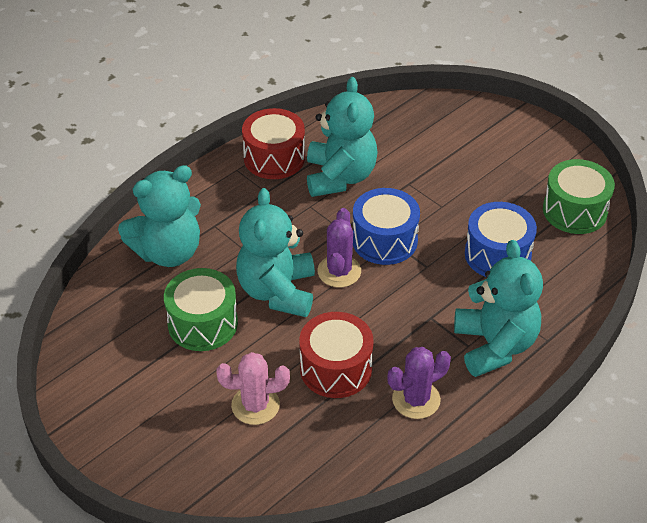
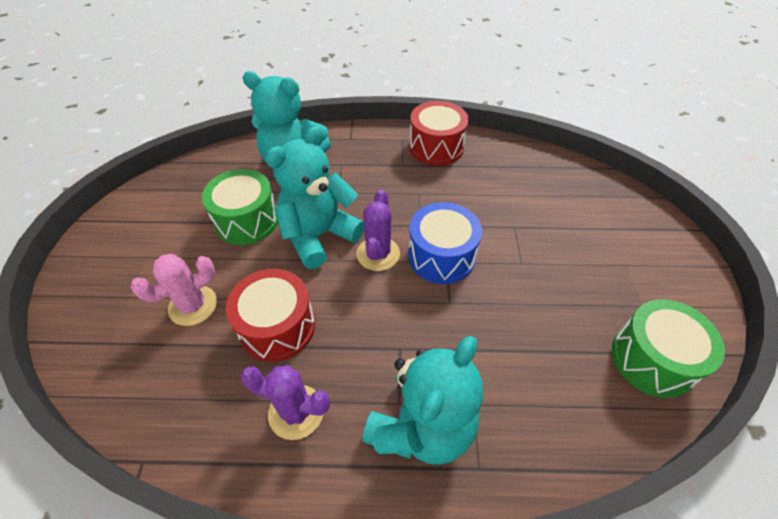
camera: 45 degrees right, 5 degrees up
(255, 405) = (193, 305): pink cactus -> pink cactus turned 75 degrees counterclockwise
(339, 271) = (378, 254): purple cactus -> purple cactus turned 45 degrees counterclockwise
(340, 177) = (466, 188): turquoise teddy bear -> none
(497, 254) = (524, 341): blue drum -> none

